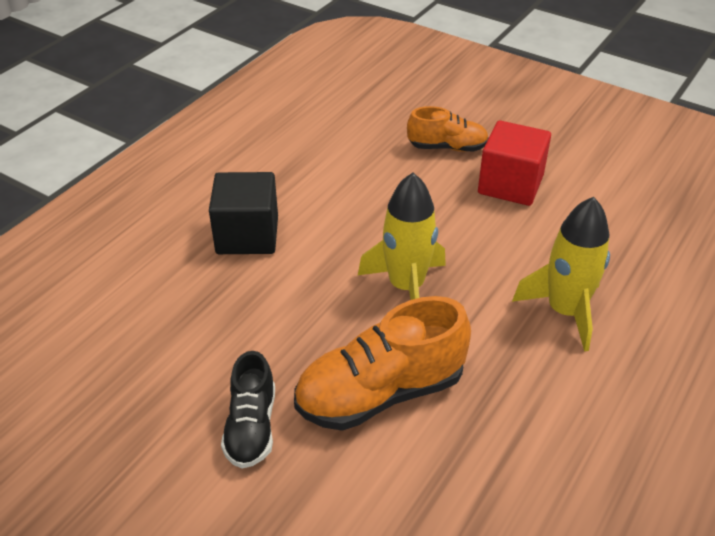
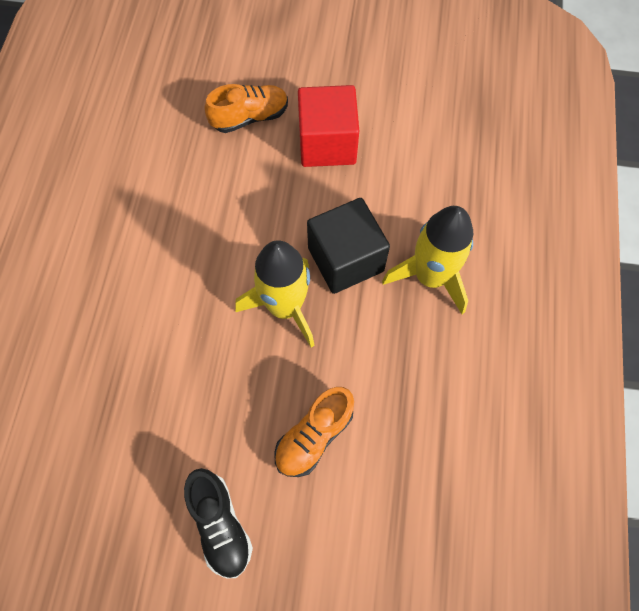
camera: 25 degrees left, 25 degrees up
(247, 235) = (108, 307): black cube -> black cube (345, 259)
(380, 393) = (314, 436): orange shoe -> orange shoe, size x0.60

